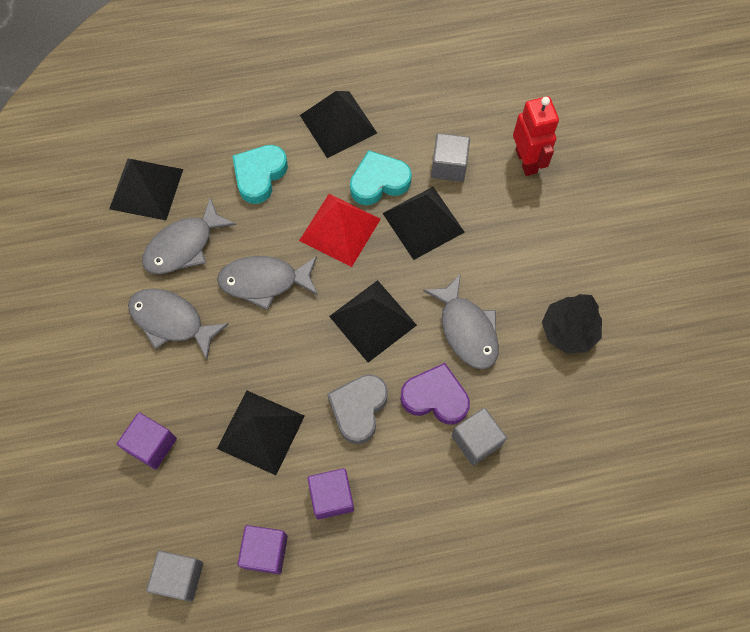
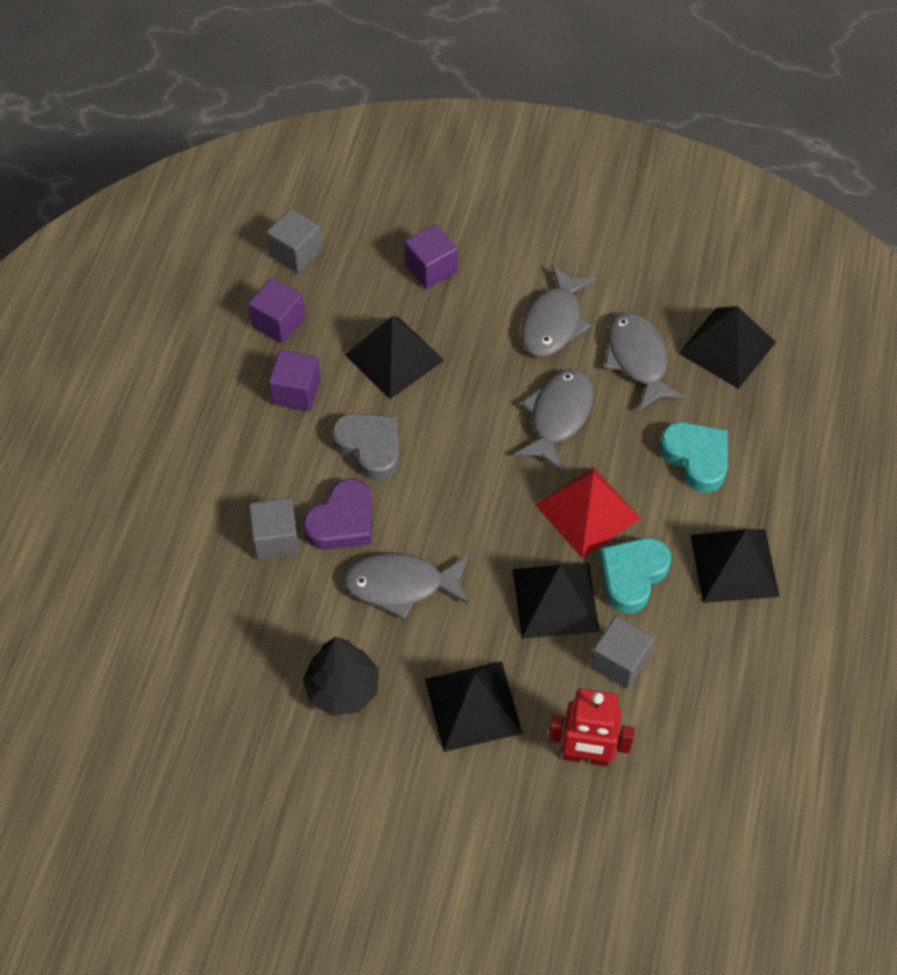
camera: 115 degrees right, 10 degrees down
(171, 321) = (553, 322): grey fish -> grey fish turned 150 degrees clockwise
(373, 320) = (460, 499): black pyramid -> black pyramid (473, 706)
(379, 182) = (632, 576): turquoise heart -> turquoise heart turned 150 degrees counterclockwise

